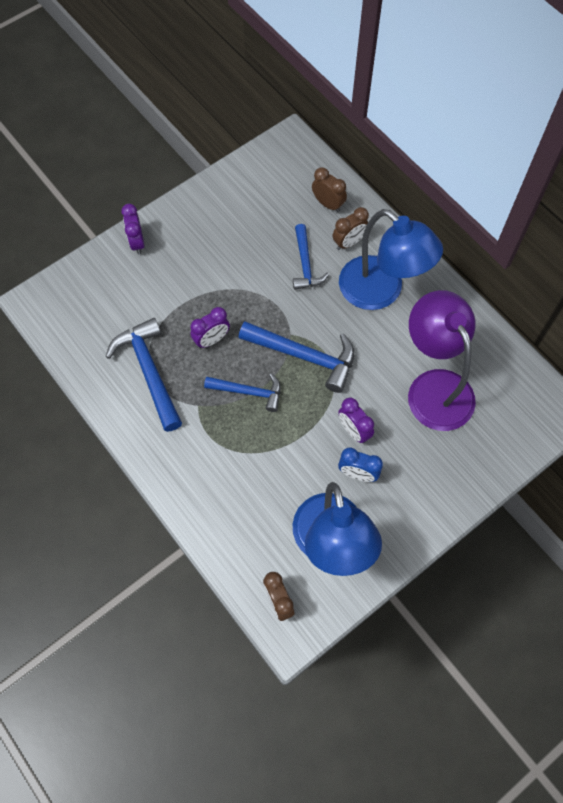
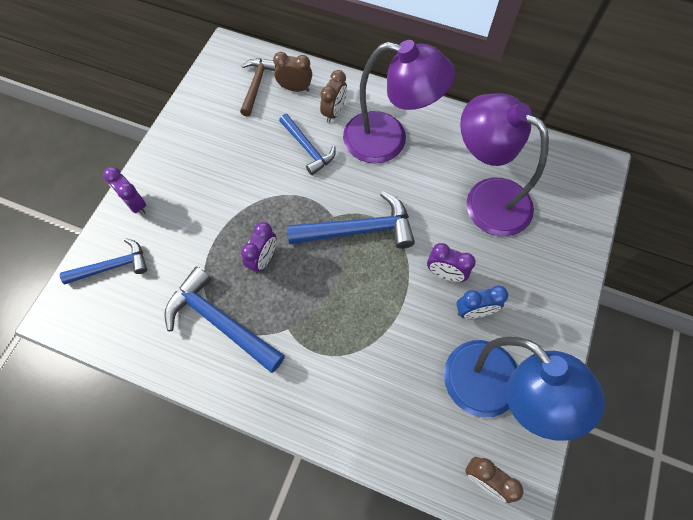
camera: 30 degrees left, 0 degrees up
(248, 392) = (328, 290): blue hammer -> blue hammer (112, 266)
(296, 185) = (256, 85): none -> brown hammer
(381, 292) = (388, 140): blue lamp -> purple lamp

